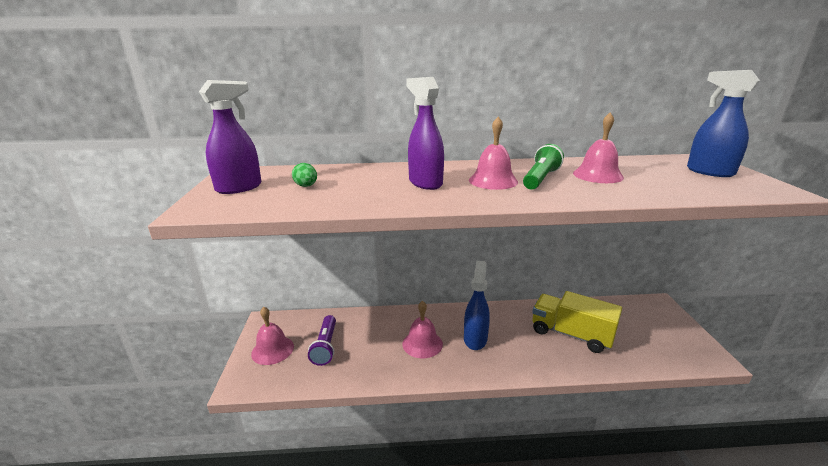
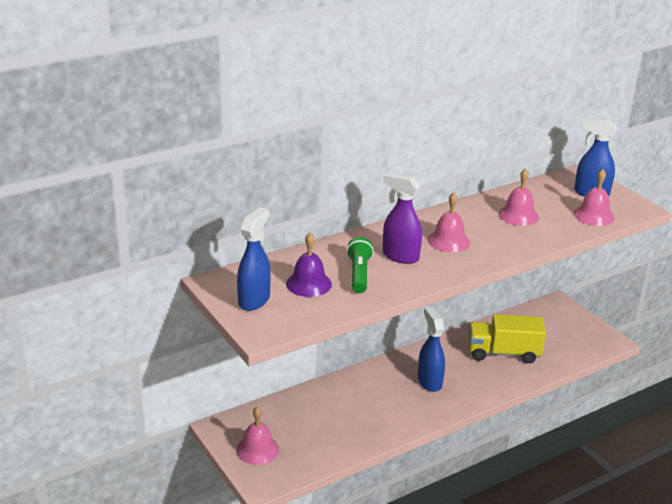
camera: 30 degrees left, 5 degrees up
(239, 188) = (254, 300): purple spray bottle -> blue spray bottle
(306, 186) = (308, 284): green egg -> purple bell
(325, 346) = (304, 430): purple flashlight -> none
(422, 344) = (388, 400): pink bell -> pink bell (593, 215)
(540, 179) = (481, 230): green flashlight -> green flashlight (359, 274)

